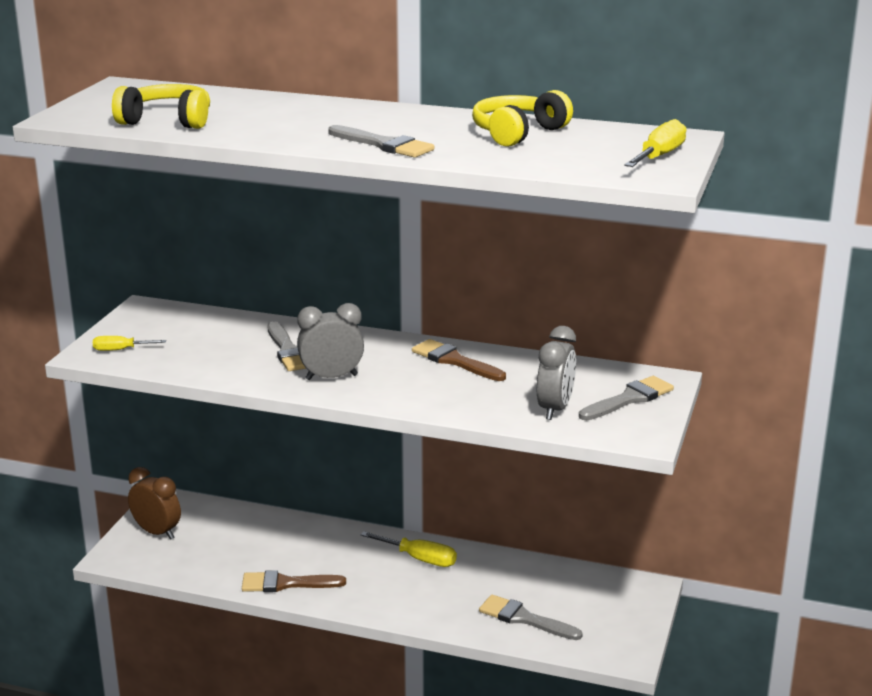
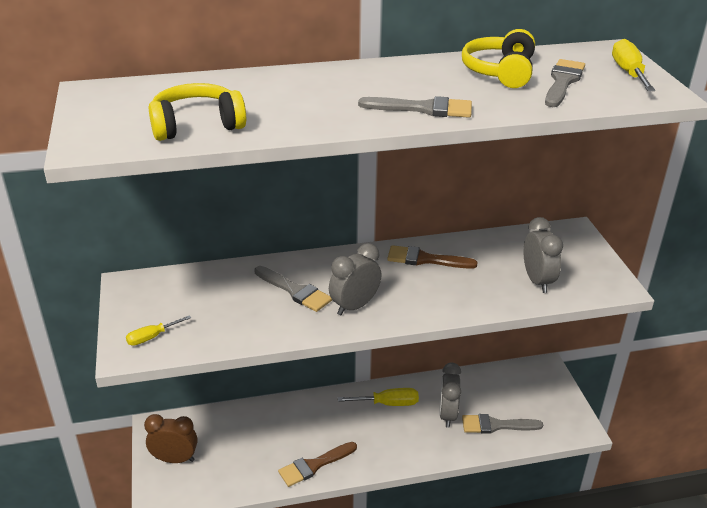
camera: 30 degrees left, 10 degrees up
(477, 590) = (447, 414): none -> grey clock
(629, 399) = (572, 255): grey brush -> grey brush (563, 82)

